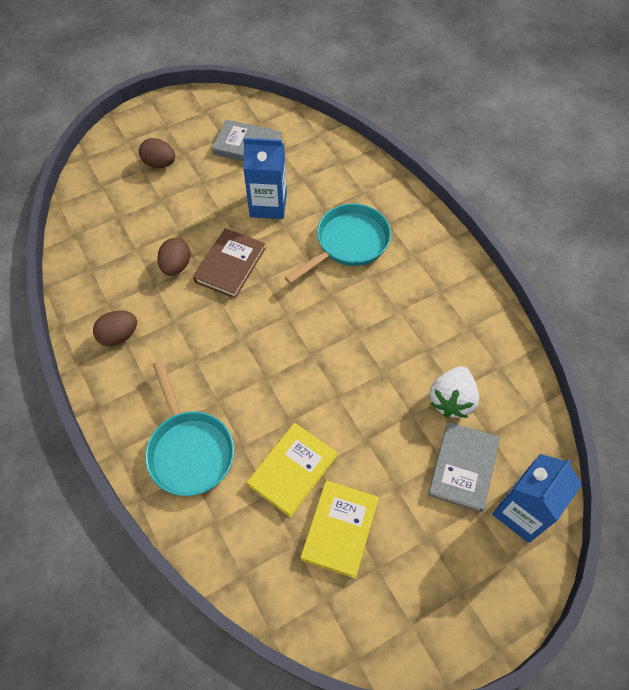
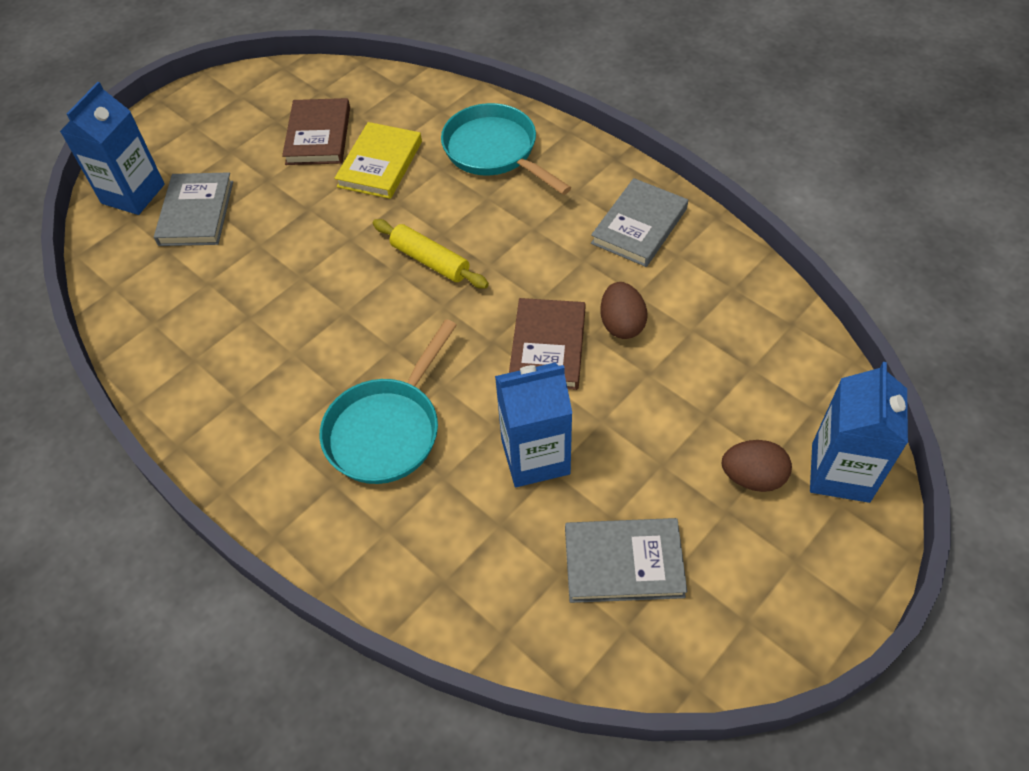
camera: 165 degrees right, 5 degrees down
(114, 154) = (840, 472): none -> blue carton
(119, 336) = (639, 226): brown egg -> grey book
(282, 355) = (430, 261): none -> yellow rolling pin
(339, 529) = (318, 135): yellow book -> brown book
(451, 400) = (213, 271): white strawberry -> none

